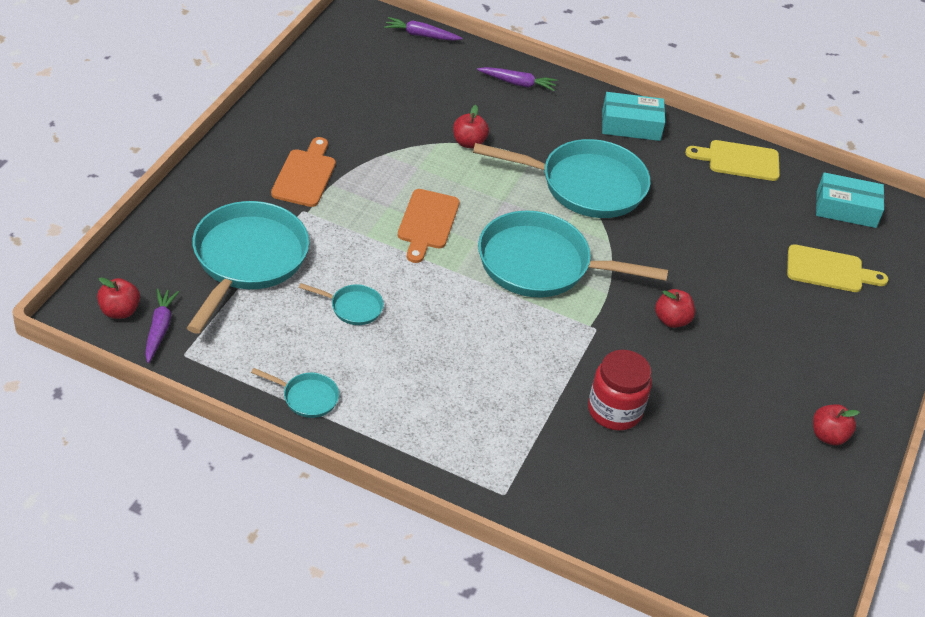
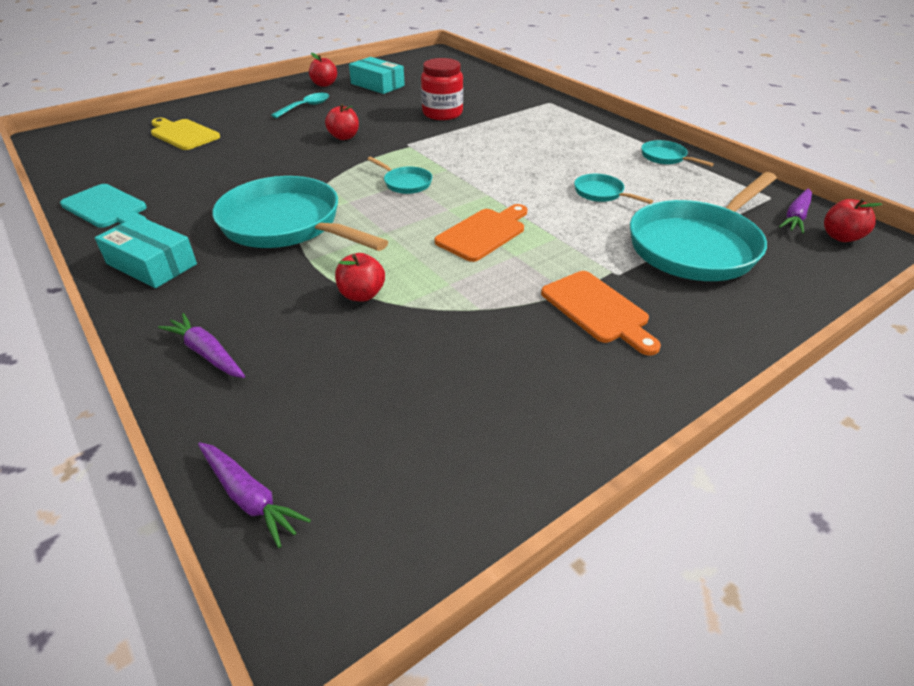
camera: 145 degrees left, 5 degrees down
(305, 175) = (598, 310): orange cutting board -> orange cutting board turned 75 degrees counterclockwise
(541, 264) = (405, 183): turquoise pan -> turquoise pan, size x0.44
(739, 160) = (107, 208): yellow cutting board -> turquoise cutting board
(781, 368) = (306, 107): none -> turquoise spoon
(846, 209) = (93, 158): turquoise box -> turquoise box (377, 85)

